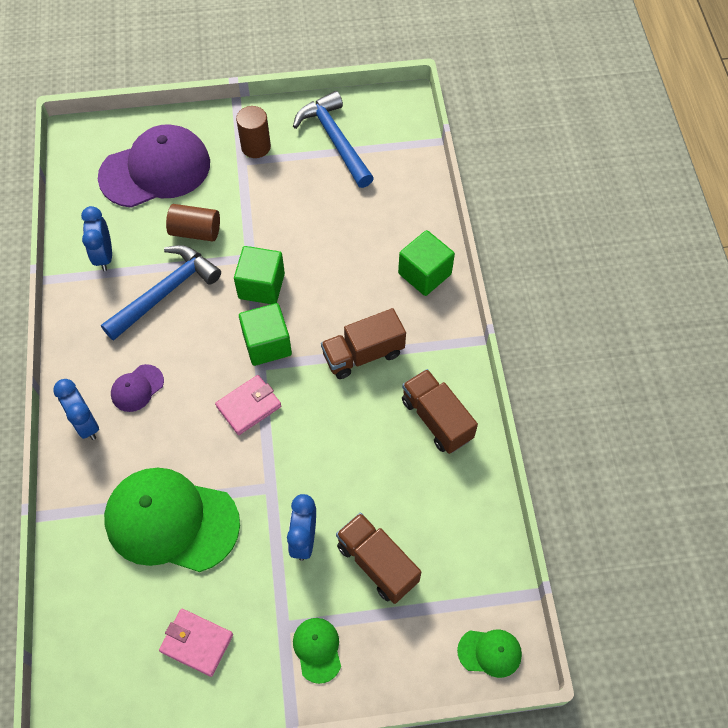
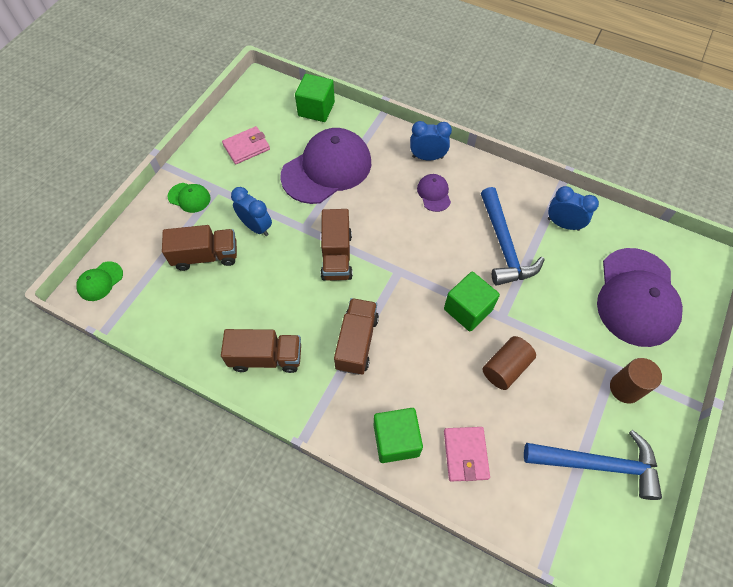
camera: 125 degrees right, 0 degrees up
(171, 521) = (327, 169): green cap -> purple cap
(195, 231) = (551, 293): brown cylinder -> brown cylinder (505, 368)
(249, 406) = (371, 247): pink wallet -> pink wallet (465, 454)
(267, 344) = (413, 284): green cube -> green cube (316, 109)
(283, 432) = (336, 256): none -> brown truck

